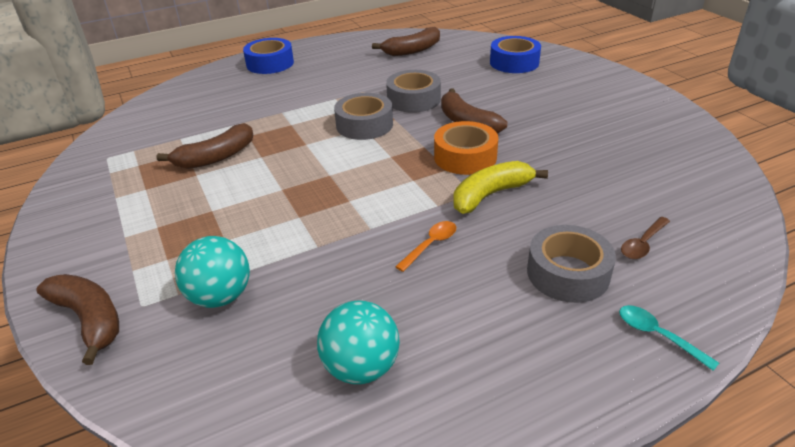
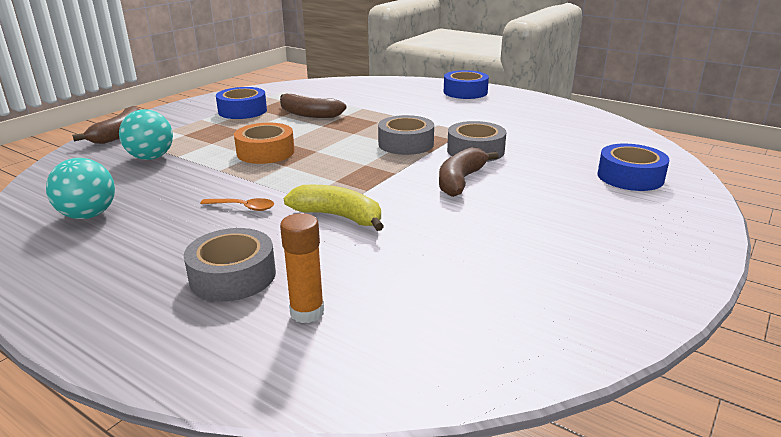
camera: 60 degrees right, 10 degrees down
(139, 199) = (242, 111): none -> blue tape
(412, 50) = (575, 129): brown banana -> none
(465, 157) = (394, 193): orange tape -> orange tape (265, 152)
(643, 244) = (307, 312): brown spoon -> orange glue stick
(657, 335) = (152, 340): turquoise spoon -> none

